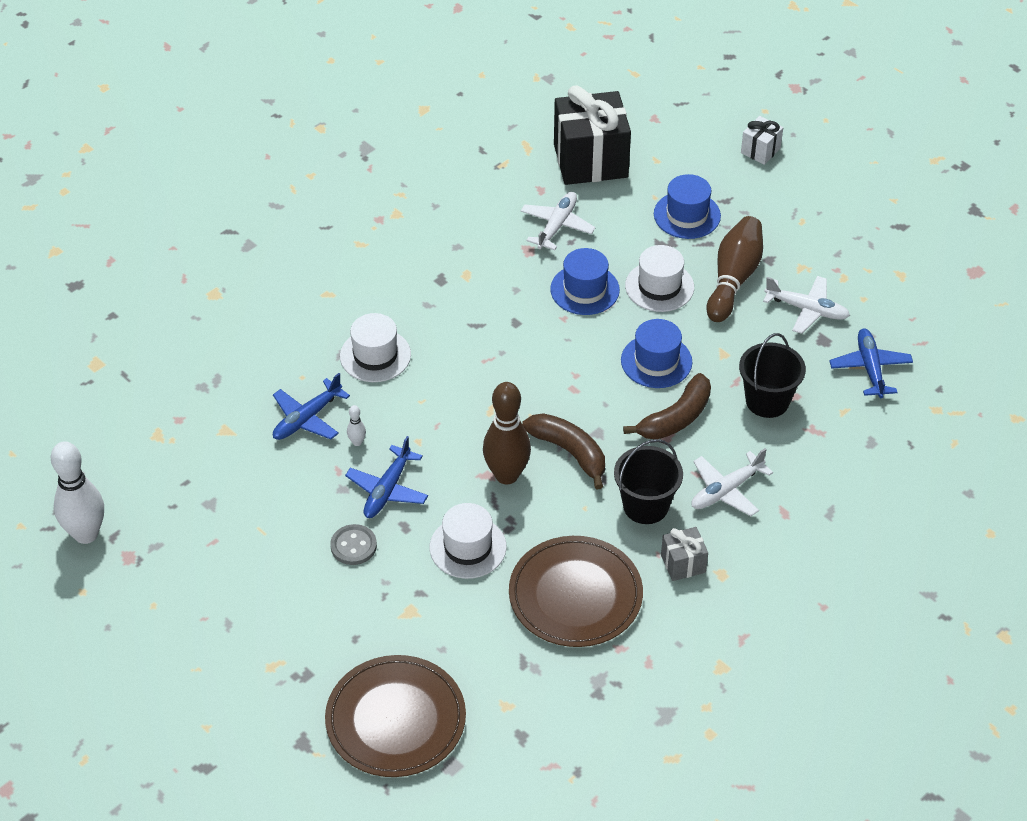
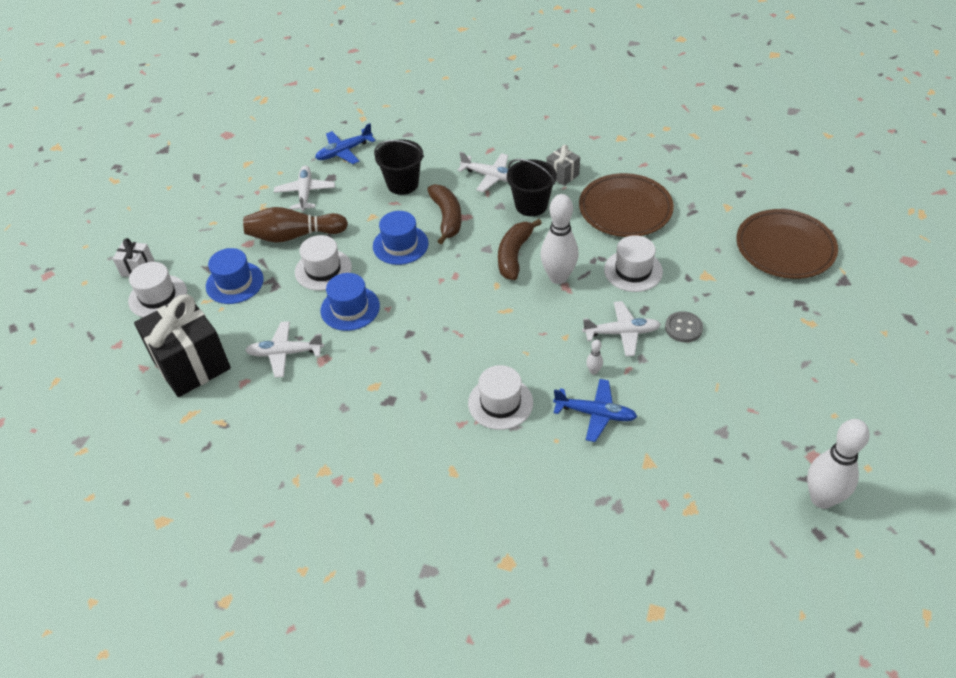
camera: 115 degrees left, 0 degrees up
(387, 489) = (621, 333): blue plane -> white plane
(506, 475) = (558, 277): brown bowling pin -> white bowling pin
(675, 418) = (447, 218): brown banana -> brown banana turned 60 degrees clockwise
(705, 157) = (158, 296): none -> white hat

